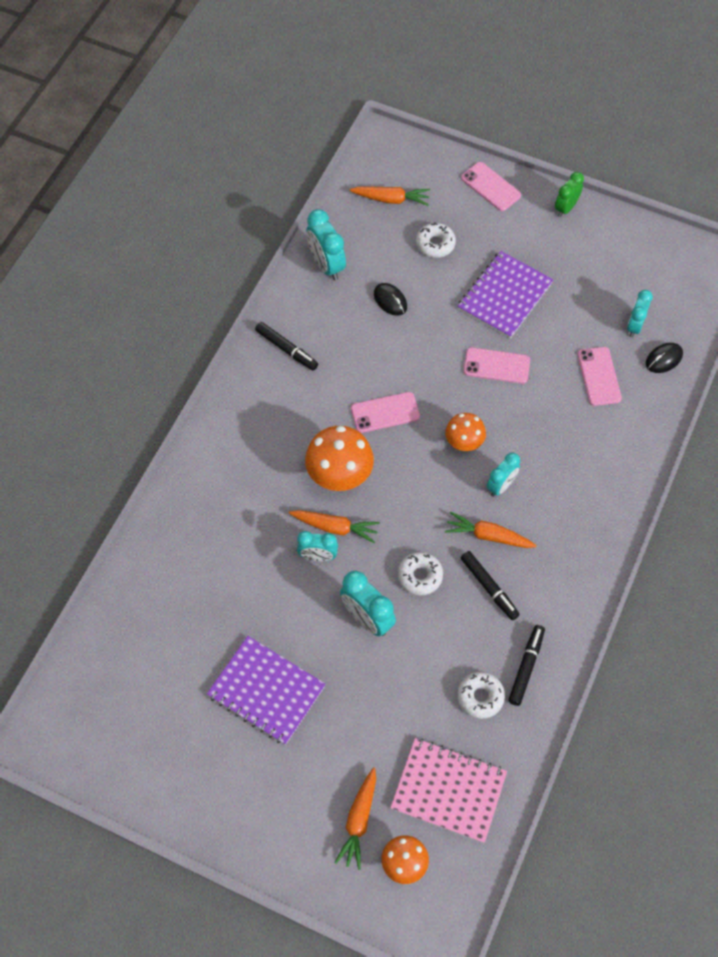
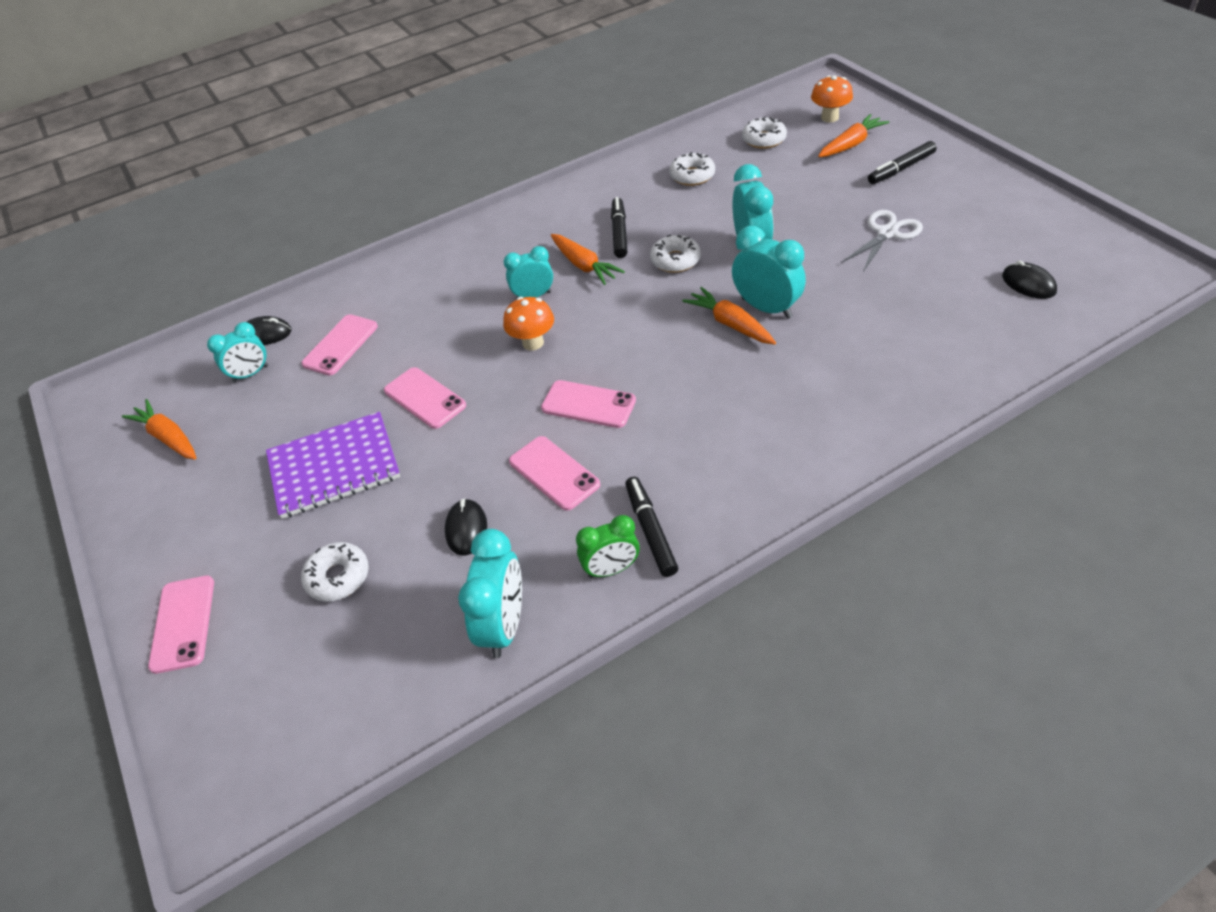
camera: 140 degrees left, 15 degrees down
(133, 676) = (1028, 284): none -> black mouse
(266, 691) = (887, 233): purple notebook -> white scissors
(318, 556) = (766, 308): turquoise clock -> turquoise clock, size x1.51
(339, 476) = (690, 365): orange mushroom -> none
(368, 356) = (554, 473): none -> pink phone
(391, 199) = (322, 684): orange carrot -> orange carrot (168, 438)
(448, 790) = (764, 139): pink notebook -> white donut
(526, 667) = (637, 180): black marker -> black marker (901, 169)
(566, 208) = (143, 539): green clock -> green clock (611, 569)

